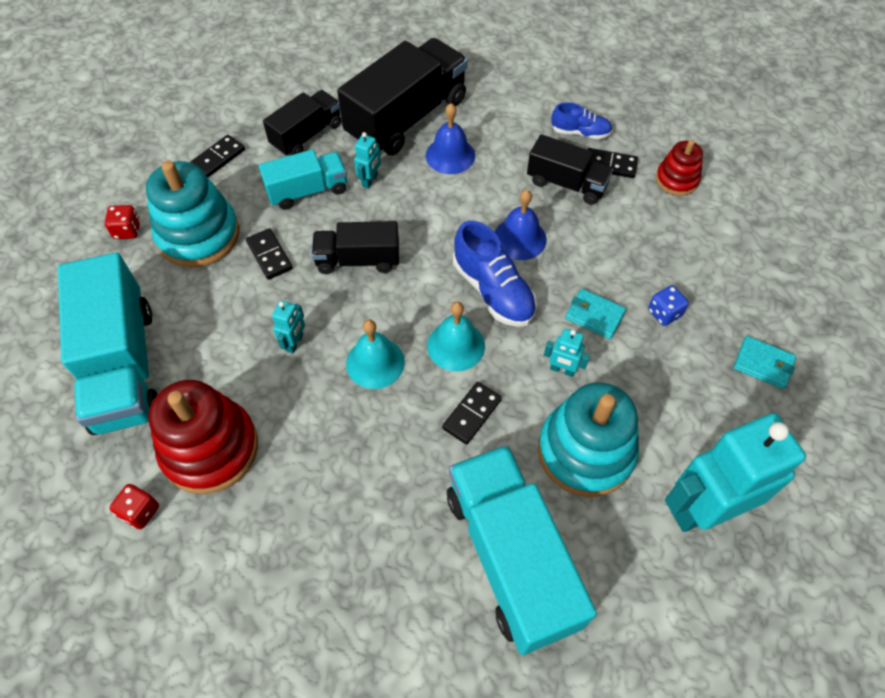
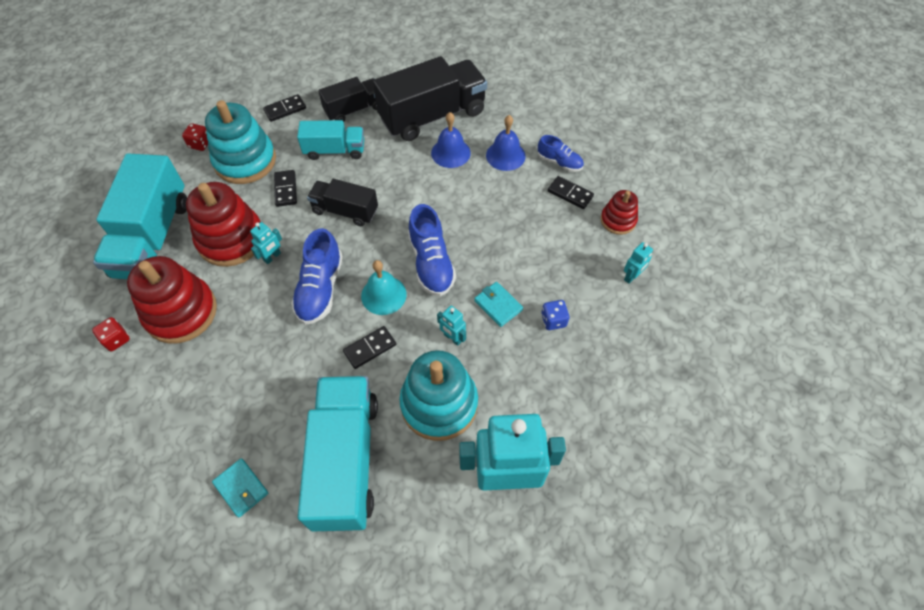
camera: 20 degrees right, 0 degrees up
(230, 337) = (231, 239): none -> red stacking toy
(370, 180) = (382, 155): turquoise robot -> turquoise robot (632, 276)
(375, 362) = (320, 289): turquoise bell -> blue shoe
(519, 238) = (471, 230): blue bell -> blue bell (505, 155)
(566, 184) = (528, 199): black truck -> none
(763, 364) = (612, 385): turquoise wallet -> turquoise wallet (241, 488)

